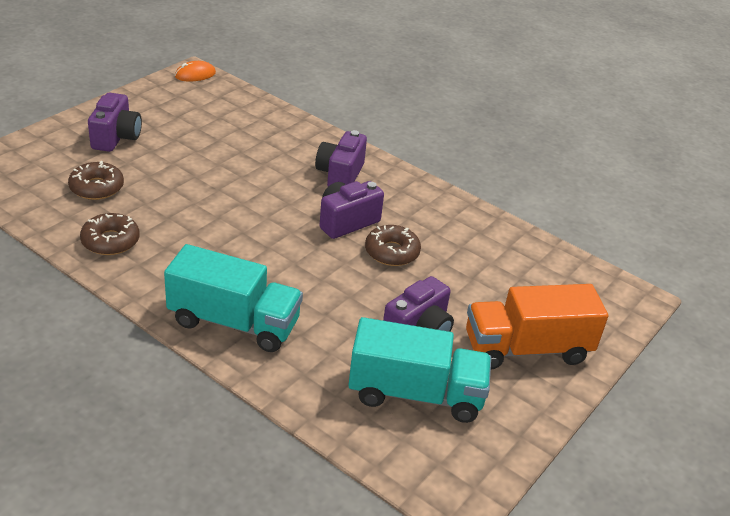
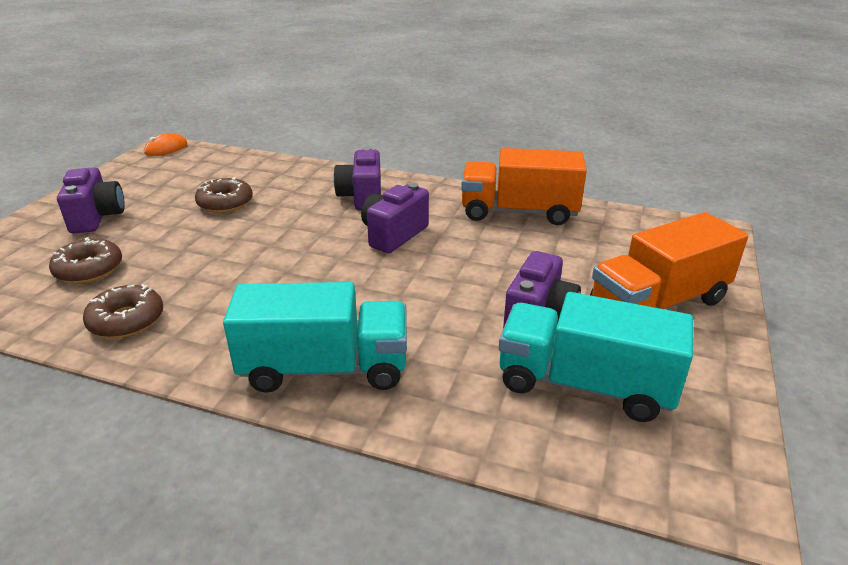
camera: 15 degrees left, 5 degrees down
(392, 252) = (458, 250): brown donut -> brown donut (225, 203)
(415, 394) = (584, 384): turquoise truck -> turquoise truck turned 150 degrees counterclockwise
(469, 229) = (518, 212): none -> orange truck

